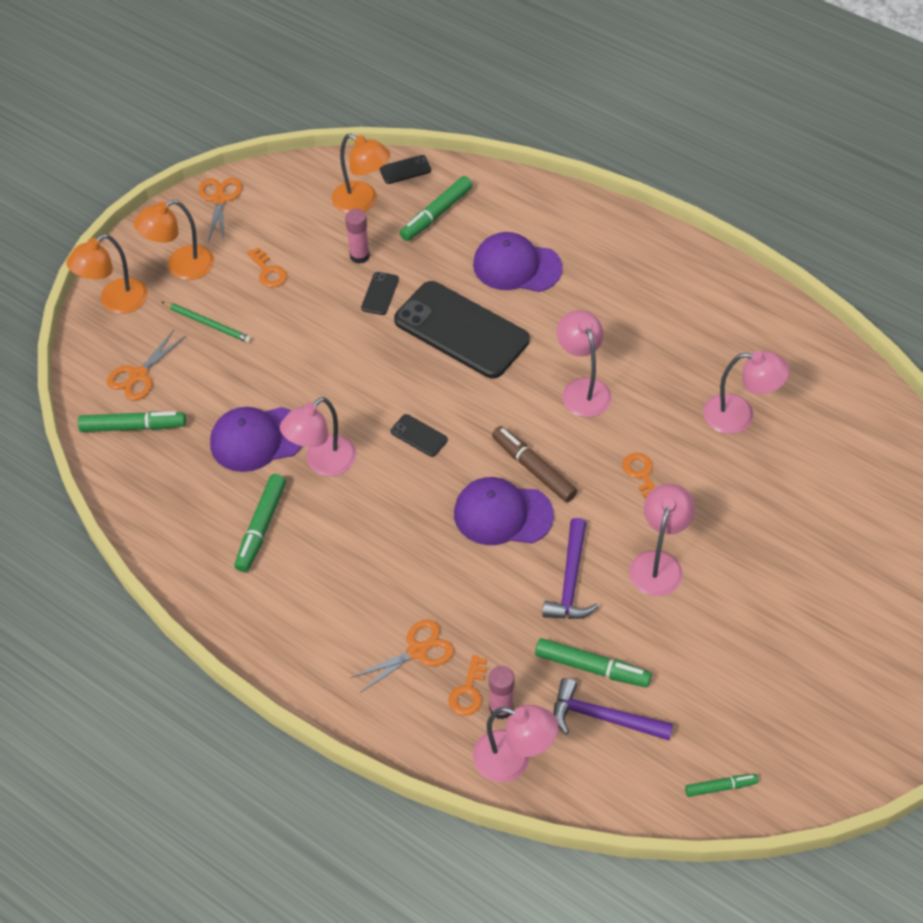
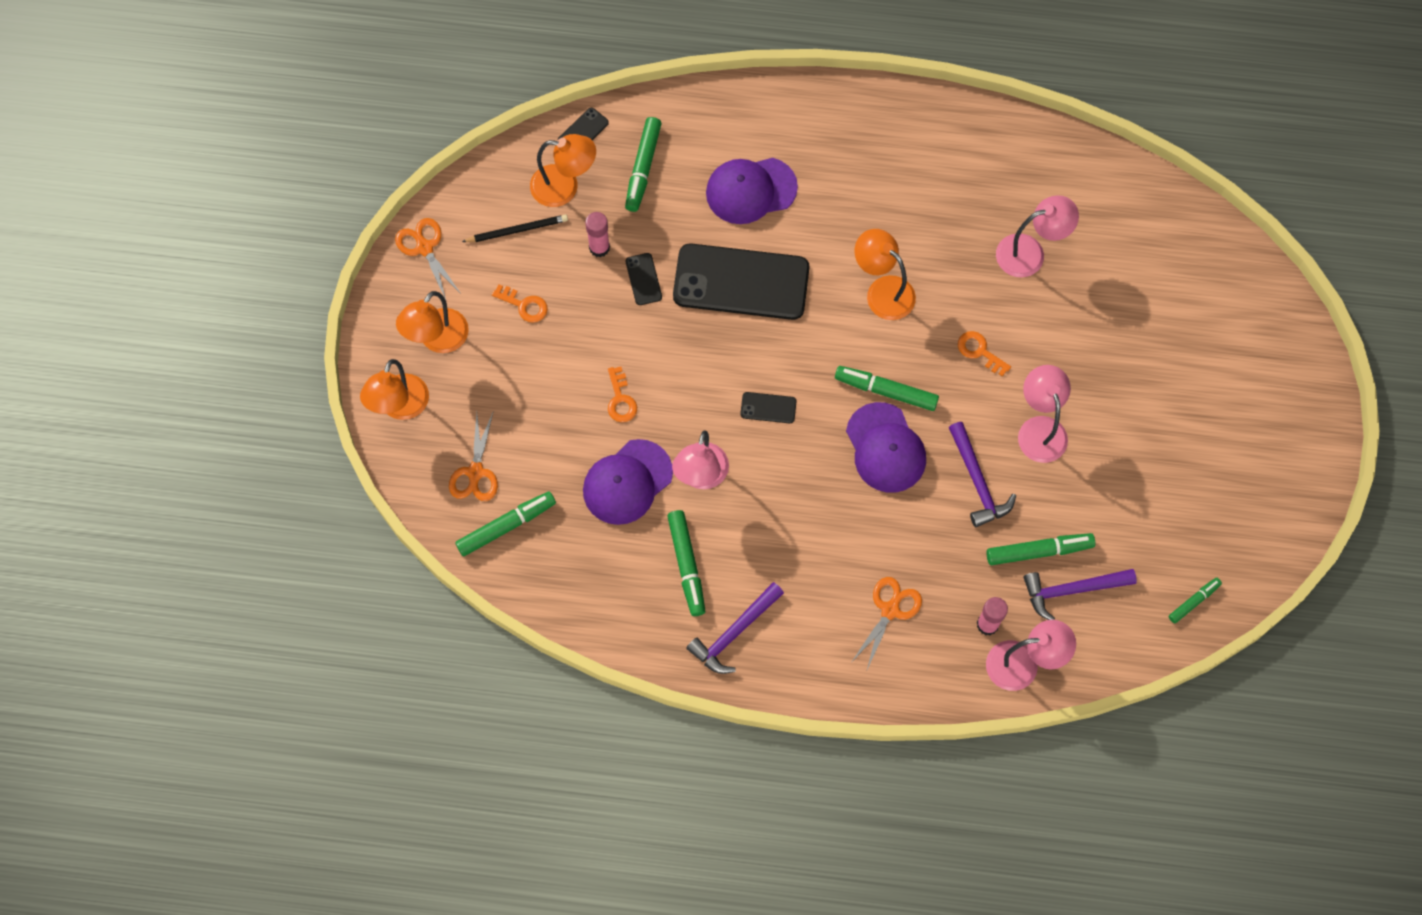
camera: 30 degrees left, 15 degrees up
(208, 324) = (504, 387): green pencil -> none
(263, 602) = (734, 633): none -> purple hammer
(302, 216) = (517, 230): none -> black pencil
(468, 691) = (952, 624): orange key -> orange key (620, 399)
(502, 514) = (885, 448): purple cap -> purple cap turned 90 degrees counterclockwise
(533, 468) = (886, 391): brown marker -> green marker
(582, 389) = (882, 291): pink lamp -> orange lamp

